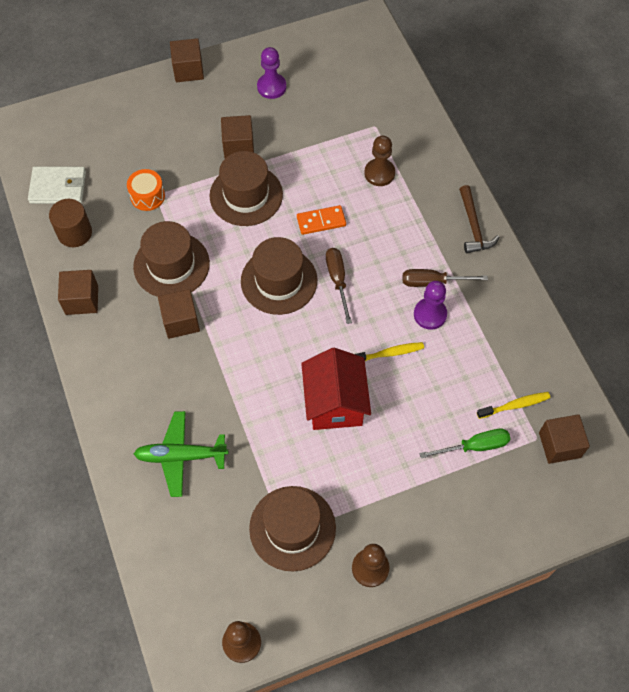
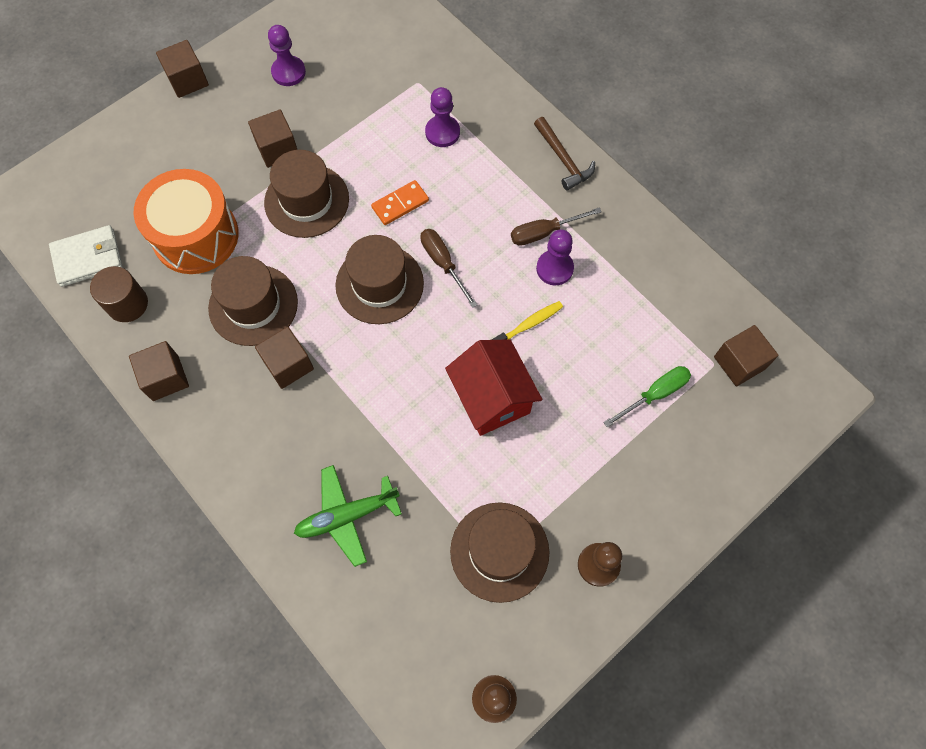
camera: 20 degrees left, 5 degrees up
(147, 196) = (196, 236): orange drum -> orange drum, size x2.10
(379, 173) = (442, 132): brown pawn -> purple pawn
(515, 405) = (679, 336): yellow toothbrush -> none

